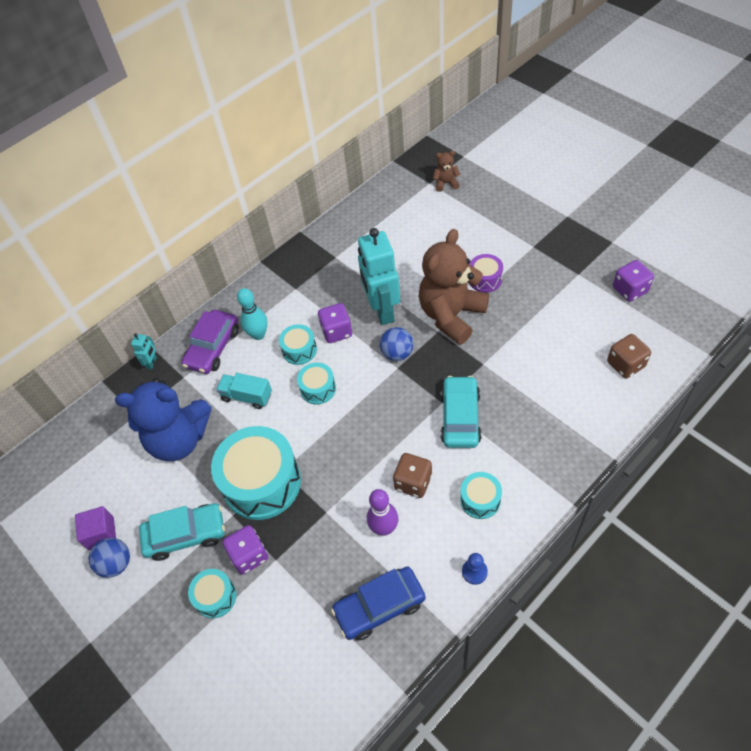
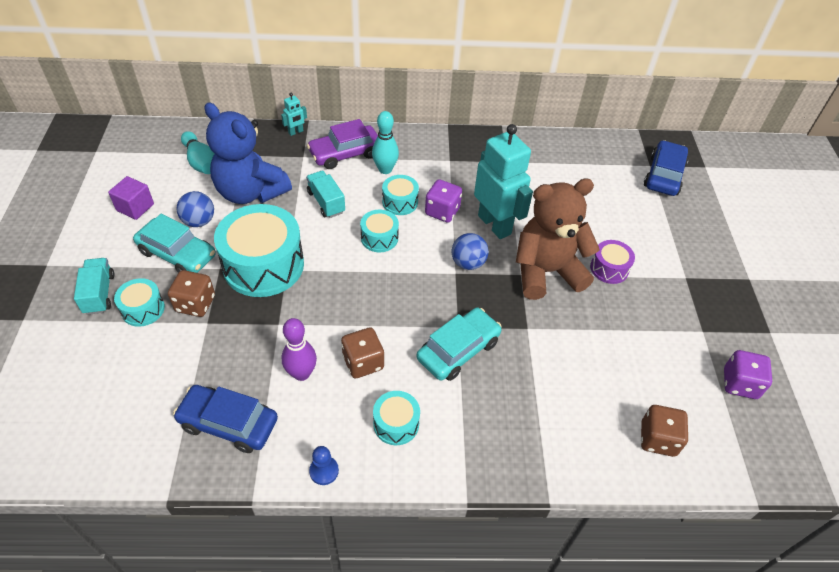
camera: 35 degrees right, 5 degrees down
(105, 452) = (200, 162): none -> turquoise bowling pin
(116, 564) = (119, 233): blue ball -> blue ball (199, 221)
(165, 619) = (99, 294): none -> turquoise truck
(249, 555) = (195, 304): purple dice -> brown dice
(382, 310) = (495, 224): turquoise robot -> turquoise robot turned 120 degrees clockwise
(446, 183) = (664, 175): brown teddy bear -> blue car

